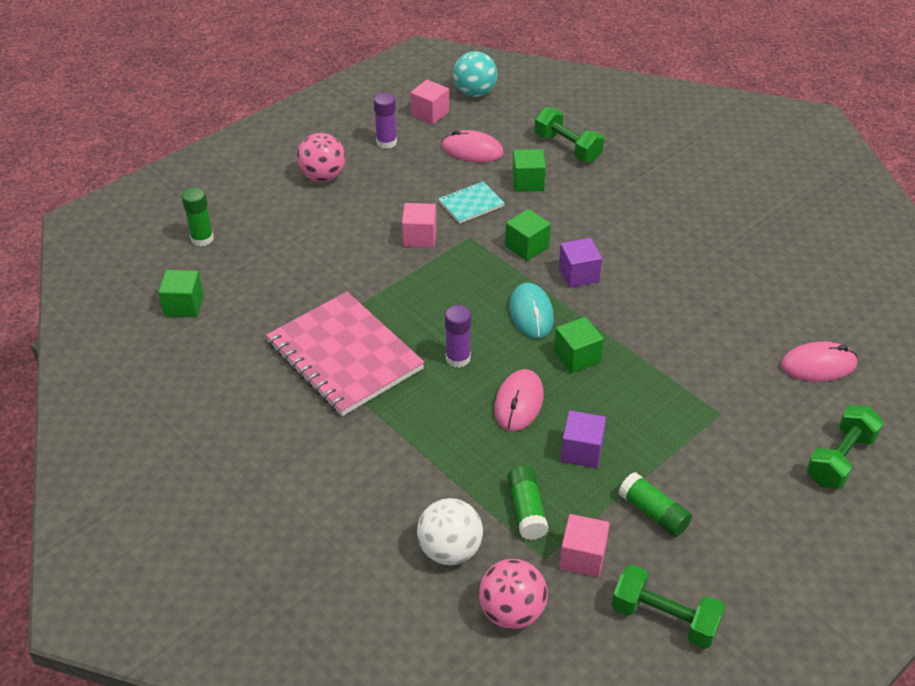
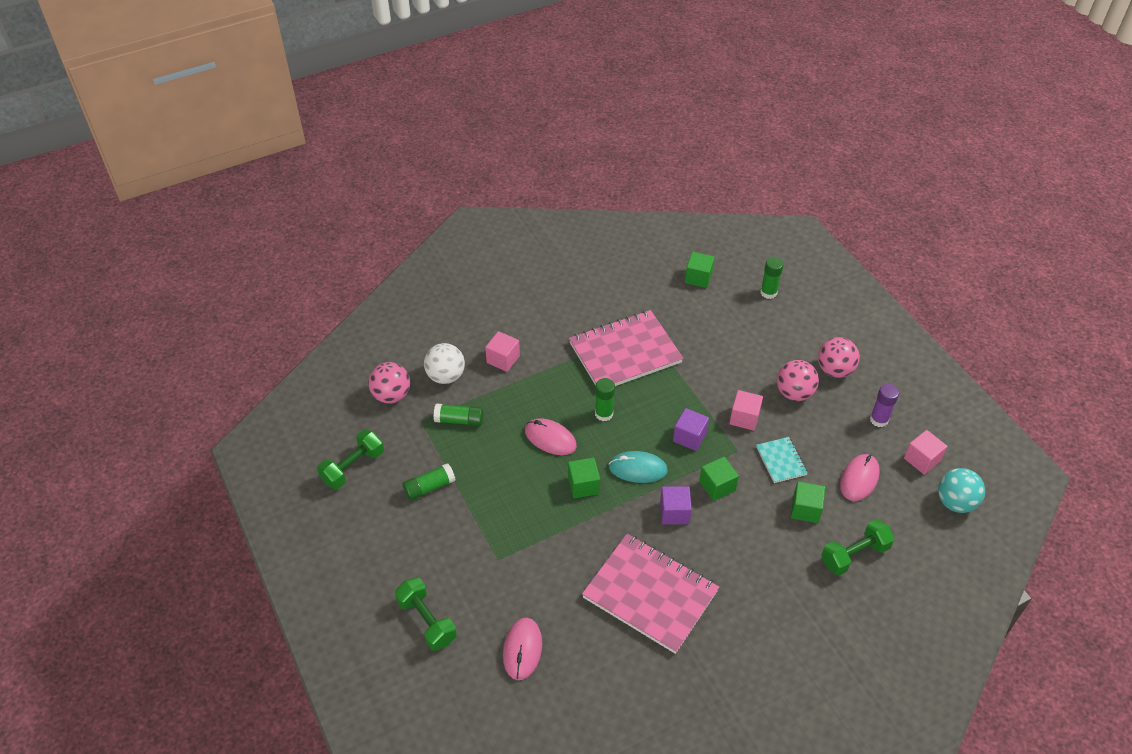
camera: 105 degrees right, 5 degrees up
(368, 203) = (794, 393): none -> pink ball
(458, 358) = (604, 414): purple glue stick -> green glue stick
(581, 451) = (495, 462): purple cube -> purple cube (689, 437)
(582, 557) = (413, 439): pink cube -> pink cube (503, 359)
(691, 278) = (650, 594): none -> pink notebook

